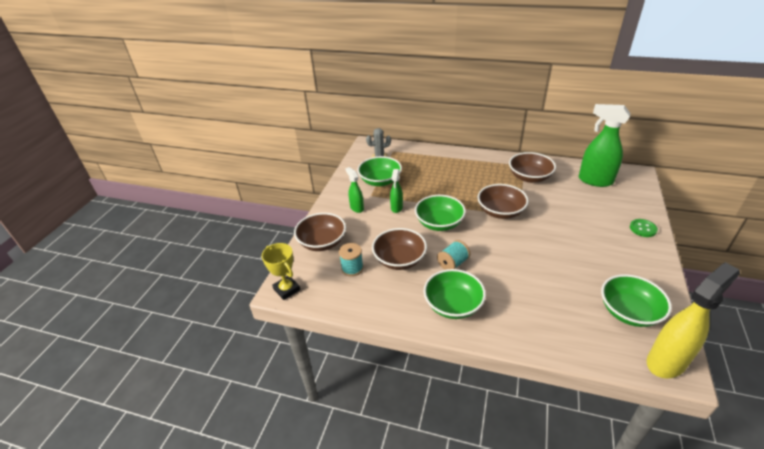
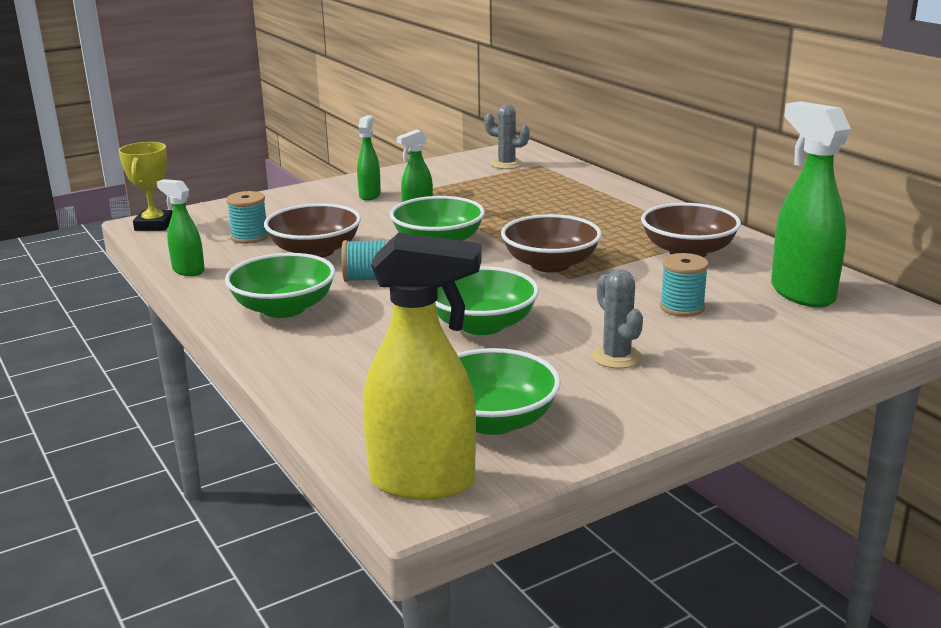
camera: 40 degrees right, 15 degrees down
(322, 242) = (267, 207): brown bowl -> none
(366, 310) = (188, 271): none -> green spray bottle
(380, 181) = (454, 184): green bowl -> green bowl (482, 325)
(577, 210) = (682, 307): none -> turquoise spool
(604, 250) = (616, 357): none -> grey cactus
(643, 229) = (749, 368): green button -> none

